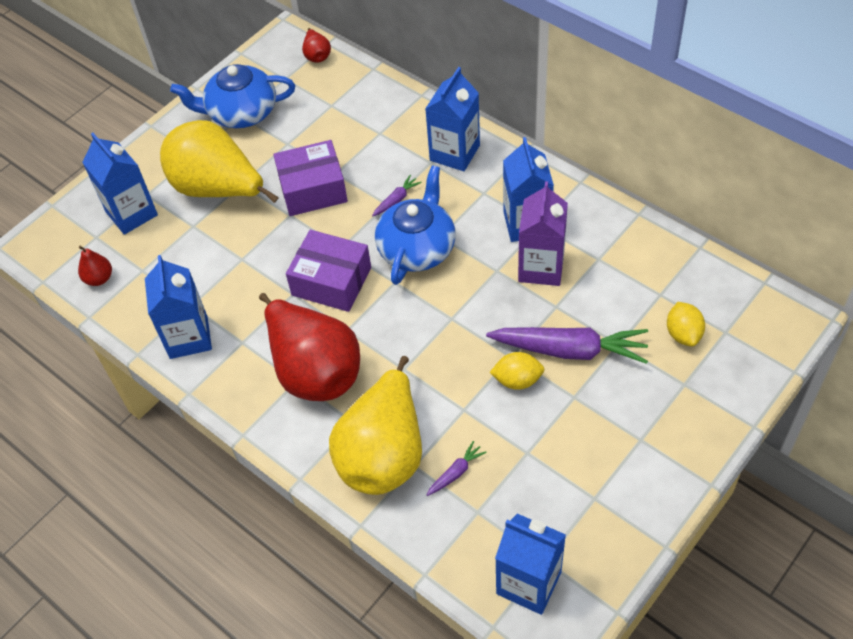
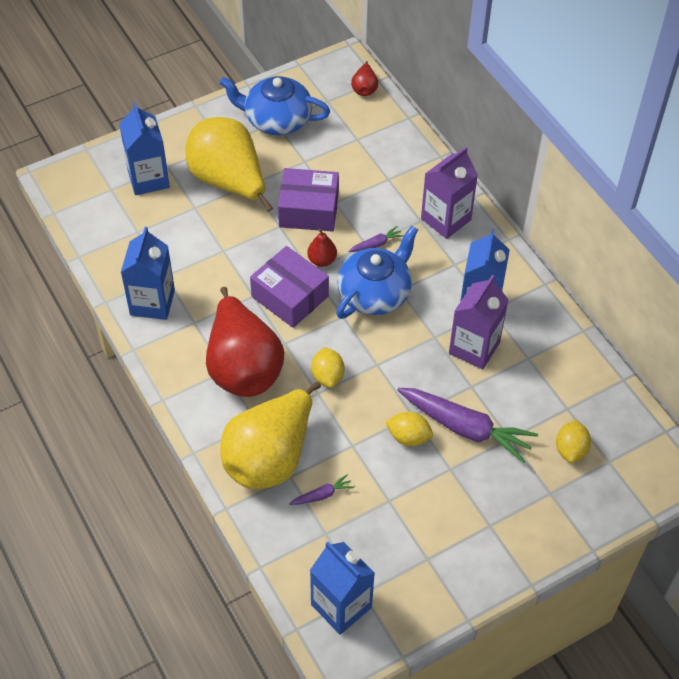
camera: 15 degrees right, 0 degrees up
(99, 278) = (100, 226): red pear -> red pear (322, 260)
(406, 348) = (327, 376): none -> yellow lemon
(454, 153) = (446, 219): blue carton -> purple carton

